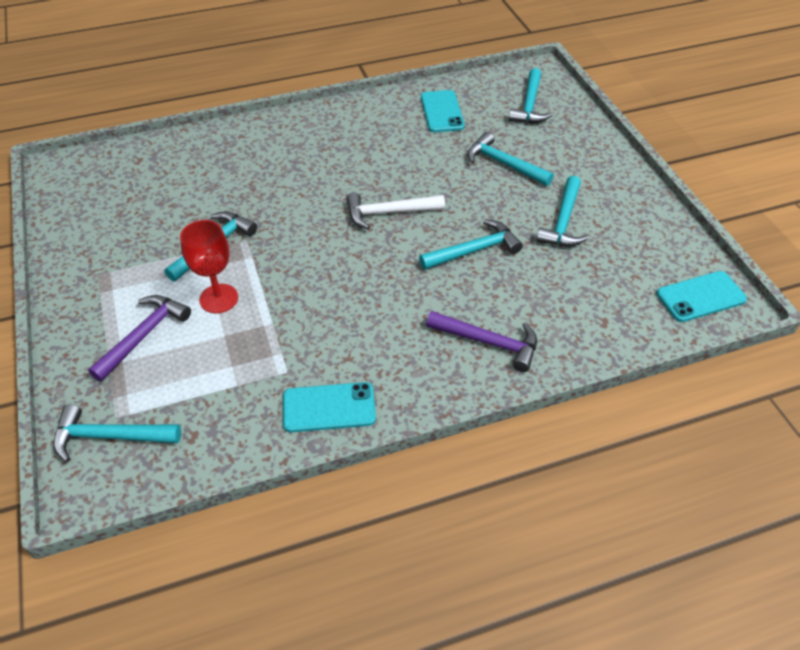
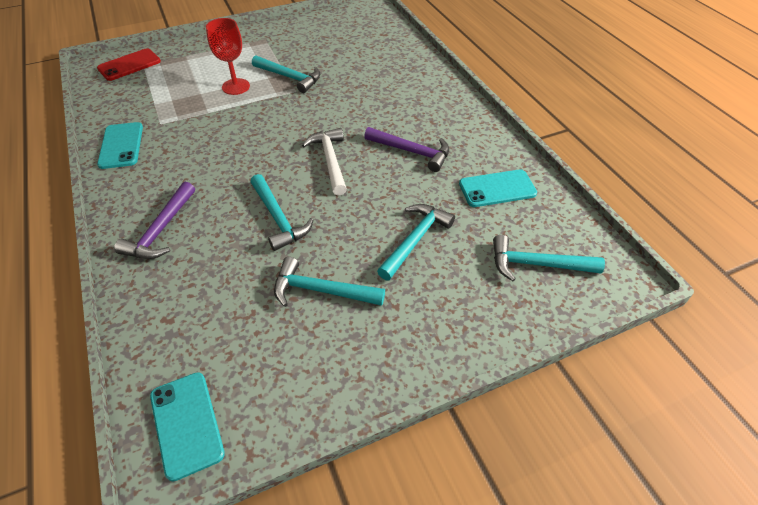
camera: 85 degrees right, 0 degrees up
(110, 436) = (129, 65): turquoise hammer -> red phone
(143, 336) = (207, 63): purple hammer -> purple hammer (411, 152)

